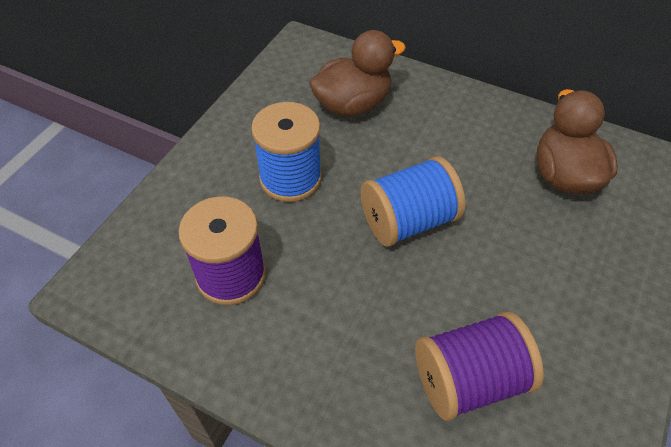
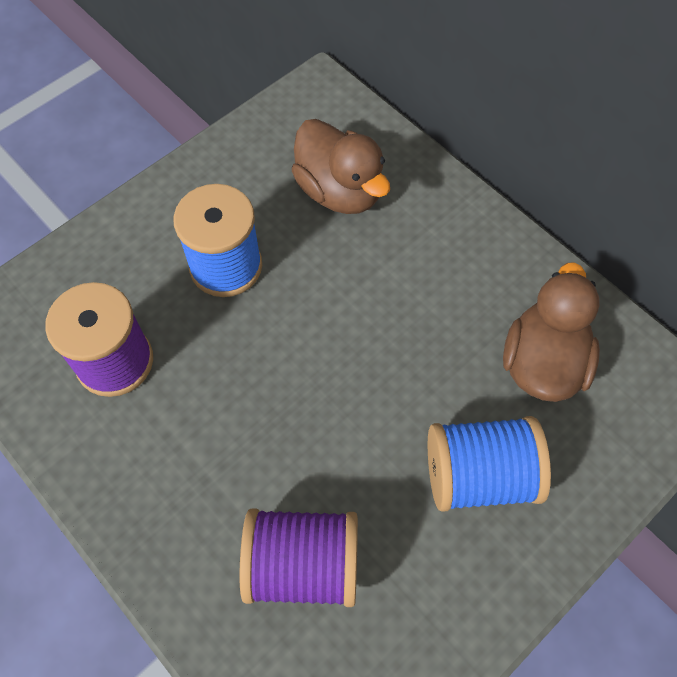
camera: 20 degrees right, 10 degrees up
(353, 104) = (339, 191): brown duck -> brown duck turned 60 degrees clockwise
(408, 221) = (330, 361): blue spool -> blue spool (479, 475)

